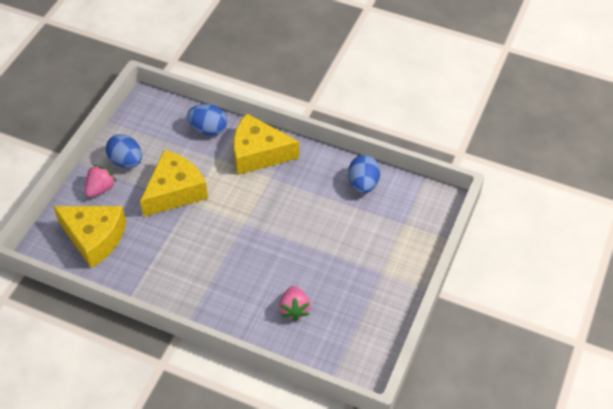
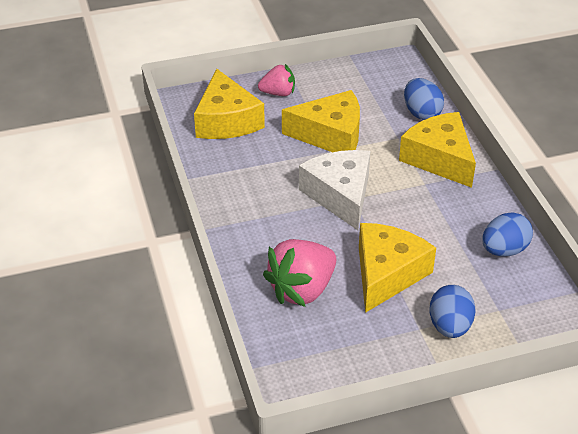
camera: 50 degrees right, 10 degrees down
(126, 161) = (323, 89): blue egg -> blue egg (450, 326)
(235, 228) = (340, 195): none -> white cheese
(294, 309) = (302, 289): pink strawberry -> pink strawberry, size x1.70
(325, 255) = (387, 274): none -> yellow cheese

